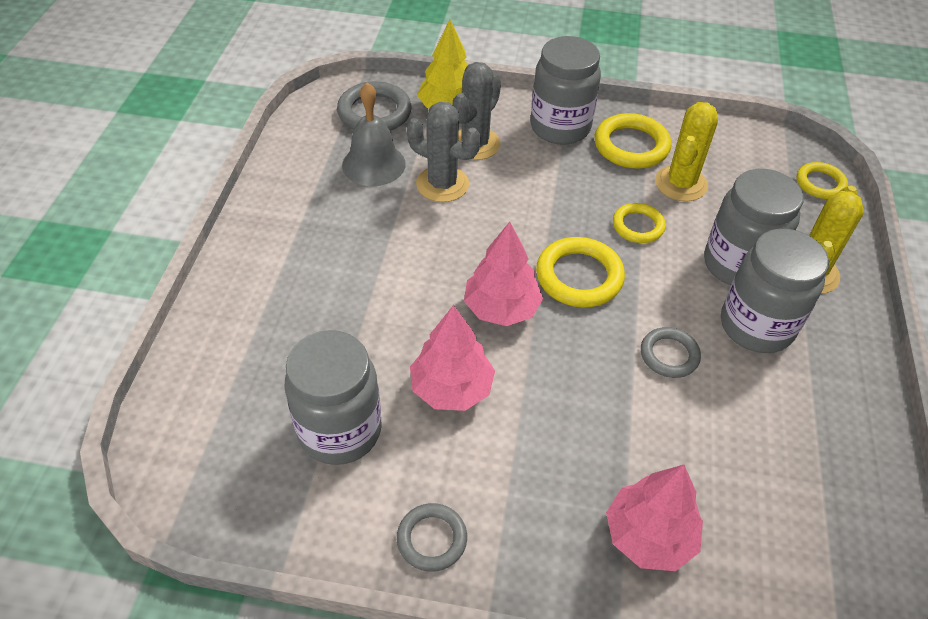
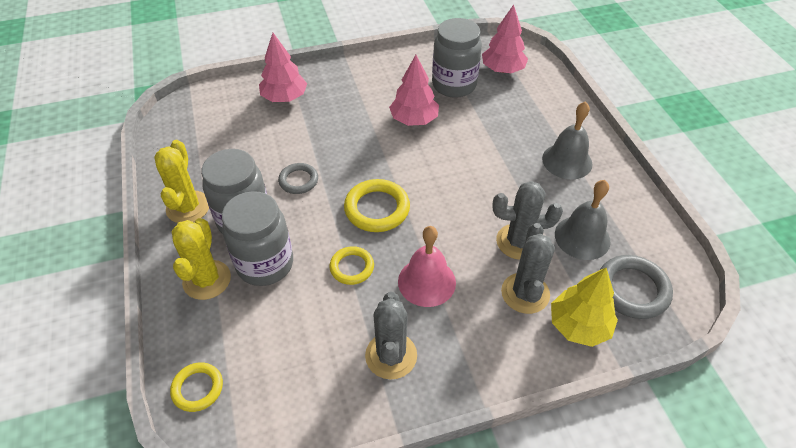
camera: 155 degrees right, 0 degrees up
(302, 242) = (567, 161): none -> grey bell
(432, 539) = (382, 66): grey ring -> none
(501, 308) = (414, 169): pink tree -> pink tree (502, 69)
(560, 127) = (467, 349): grey jar -> none
(564, 186) = (426, 282): none -> pink bell
(631, 146) = (391, 355): yellow ring -> grey cactus
(681, 184) = (330, 328): yellow cactus -> yellow cactus (188, 207)

